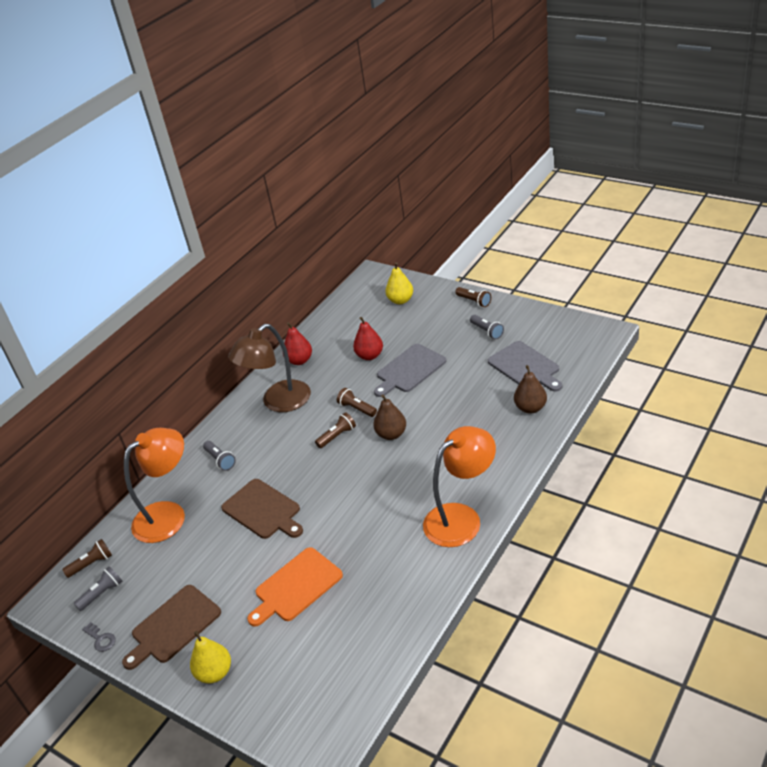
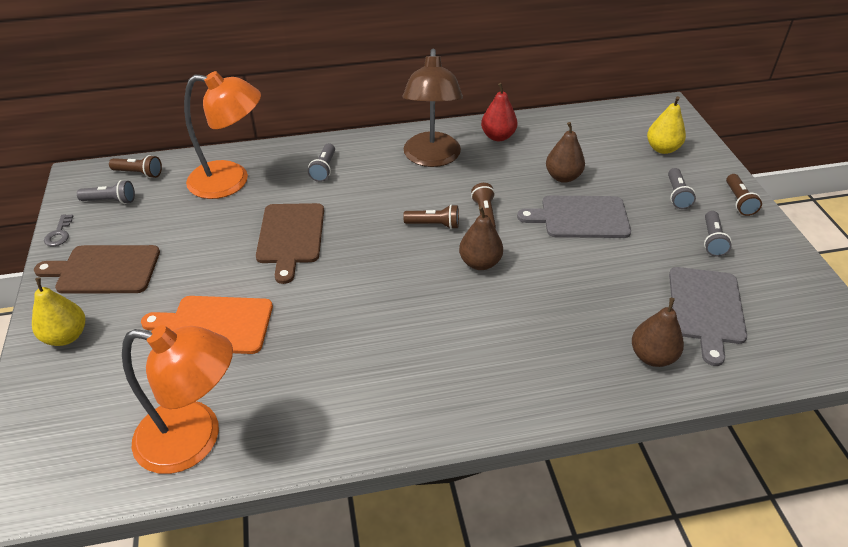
camera: 40 degrees right, 5 degrees up
(278, 402) = (431, 158): brown lamp -> brown lamp turned 90 degrees counterclockwise
(370, 356) = (563, 177): red pear -> brown pear
(441, 321) = (677, 195): none -> grey flashlight
(461, 518) = (424, 403): orange lamp -> orange lamp (195, 439)

